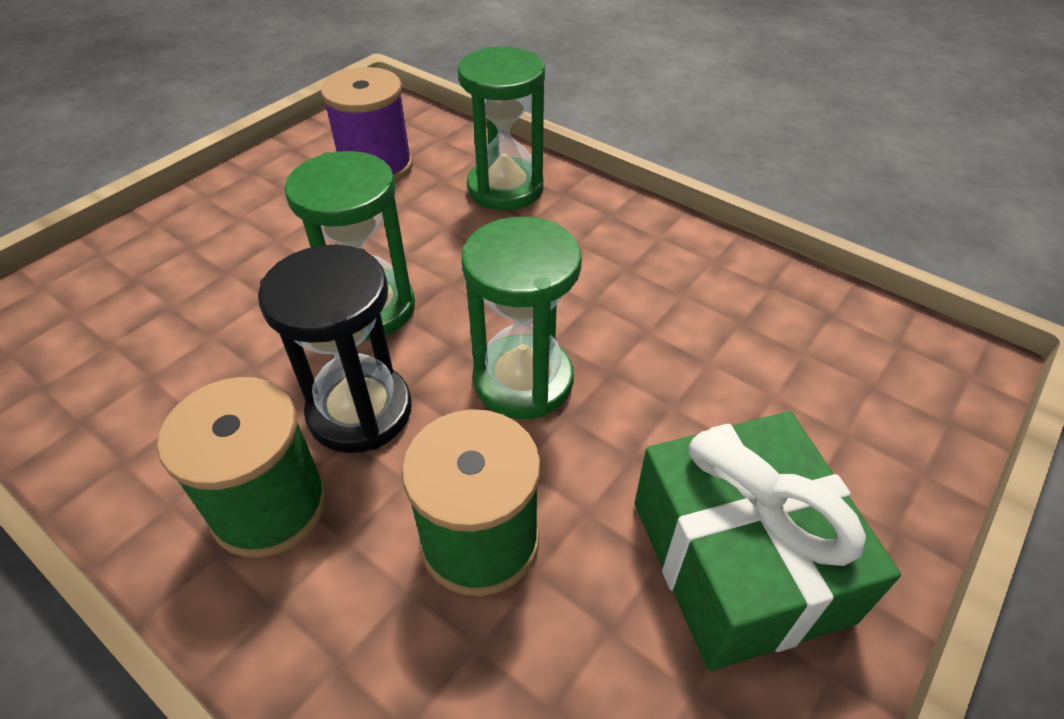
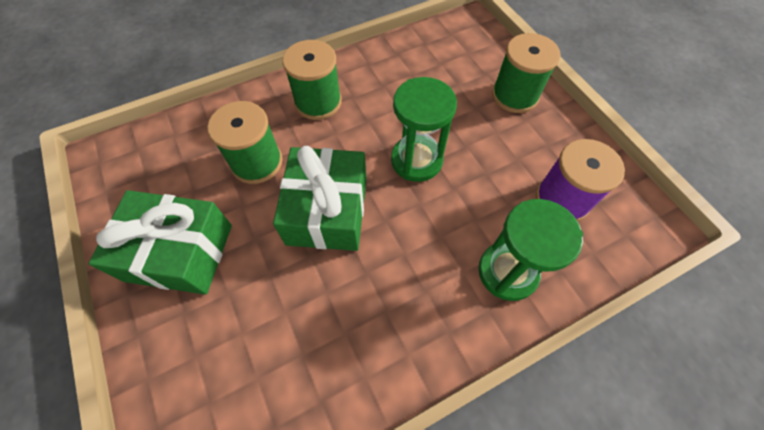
camera: 115 degrees right, 15 degrees up
(186, 236) = (514, 95): none -> green spool
(360, 411) = (348, 140): black hourglass -> none
(523, 380) = (327, 211): green hourglass -> green gift

